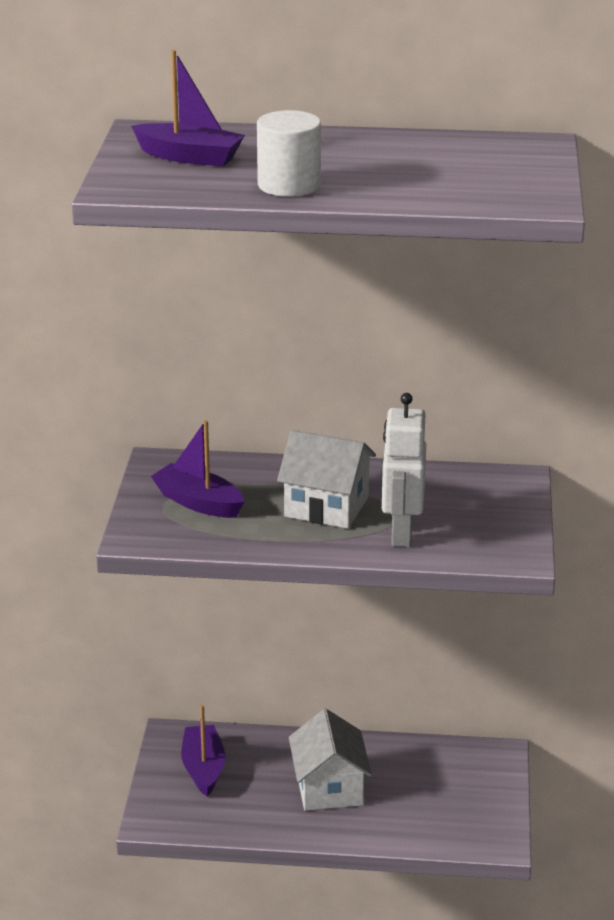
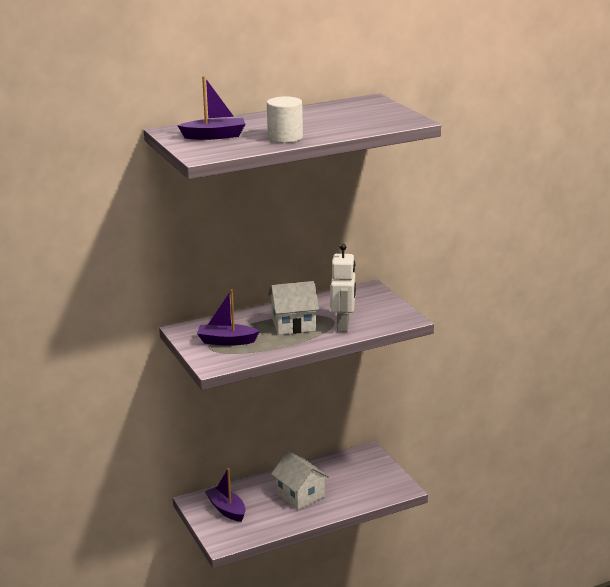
camera: 30 degrees left, 5 degrees down
(401, 533) = (343, 325): white robot -> white robot turned 150 degrees counterclockwise

